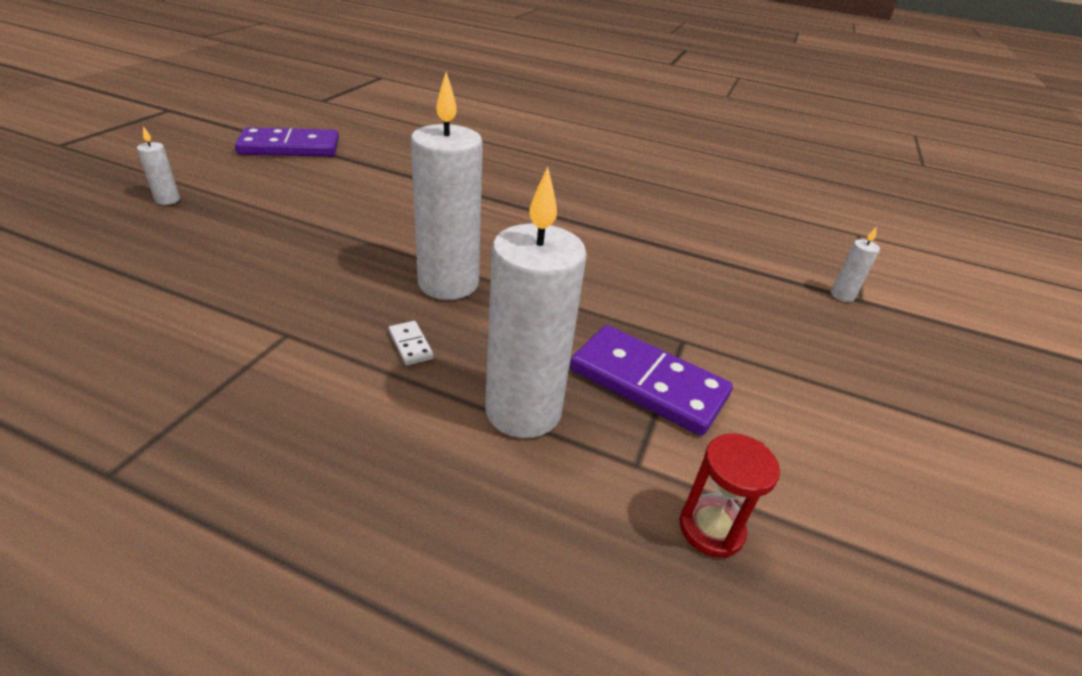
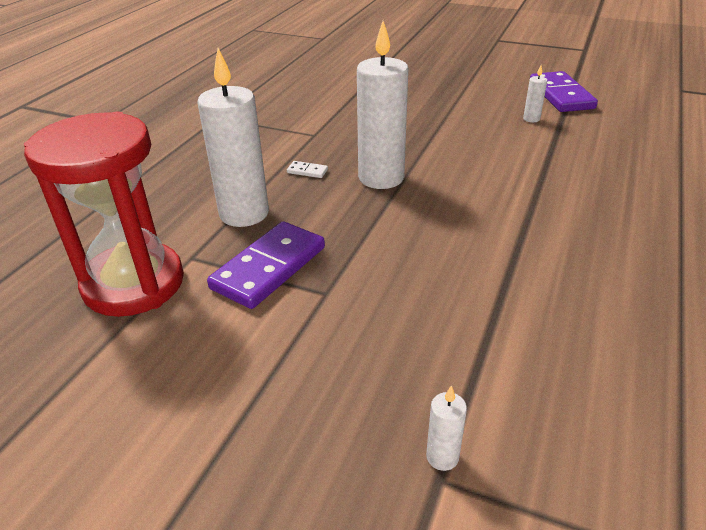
camera: 95 degrees right, 0 degrees up
(167, 200) = (447, 78): white candle -> white candle (531, 119)
(411, 345) = (307, 171): white domino -> white domino turned 45 degrees clockwise
(711, 528) = (134, 284): red hourglass -> red hourglass, size x2.38

